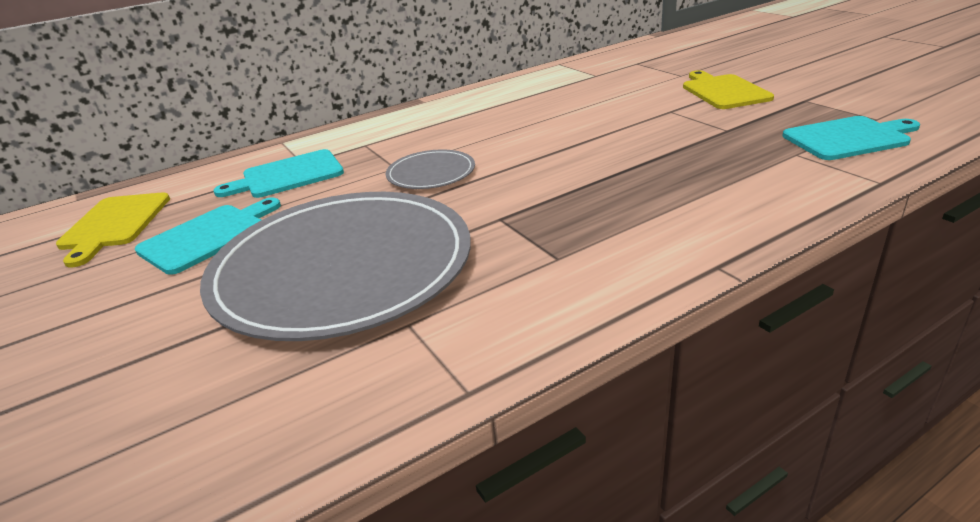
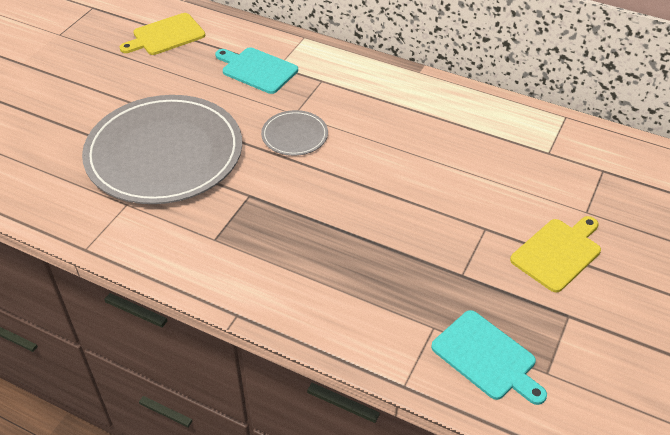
camera: 55 degrees right, 15 degrees up
(208, 236) = (171, 81): turquoise cutting board -> none

